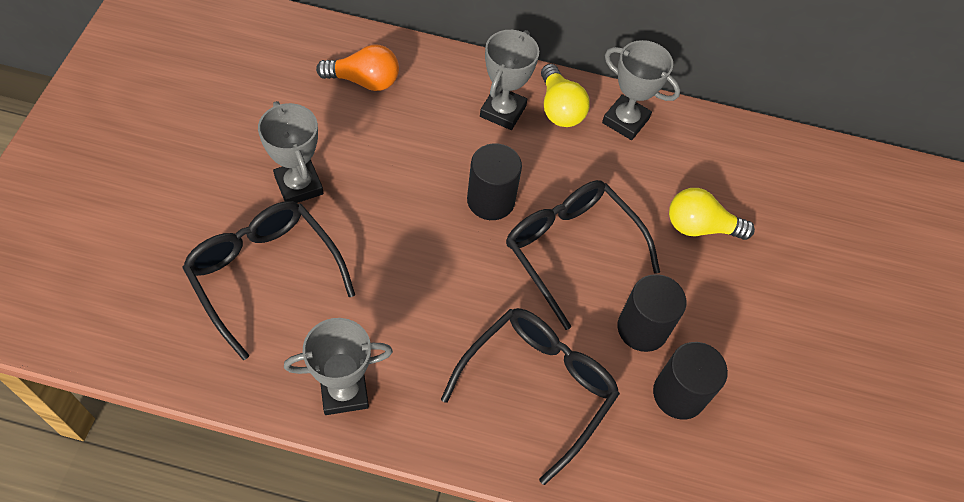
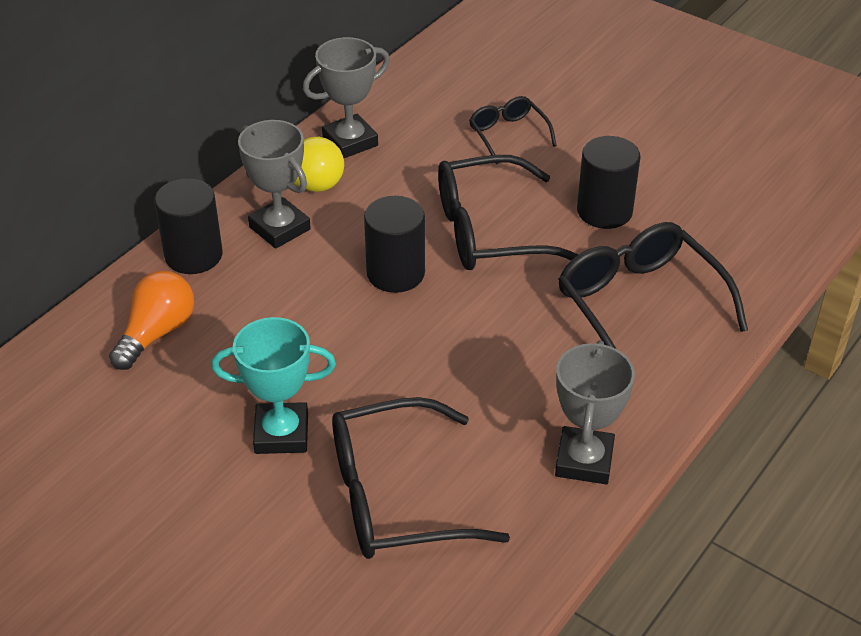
camera: 60 degrees left, 15 degrees down
(299, 185) = (281, 433): grey trophy -> turquoise trophy
(679, 394) = (684, 210): black cylinder -> black cylinder (193, 255)
(700, 227) = (508, 135): yellow light bulb -> black glasses

